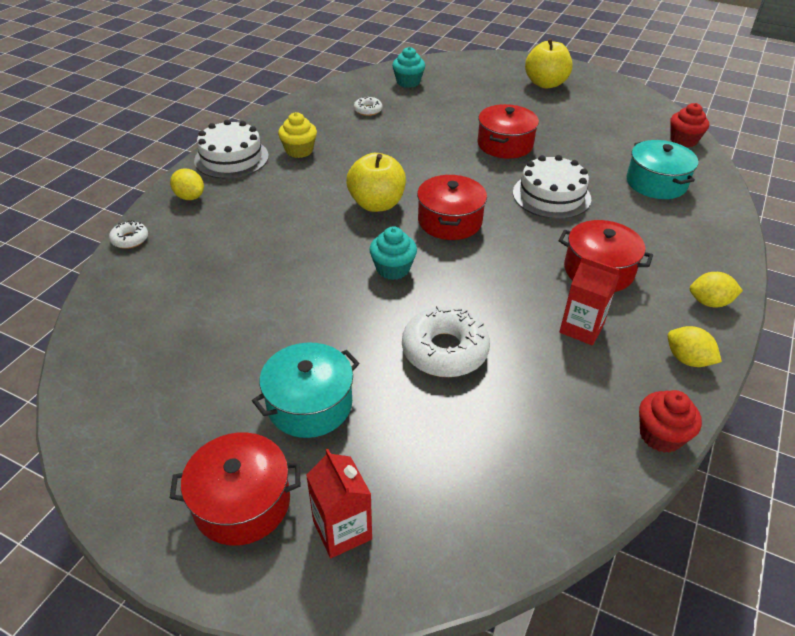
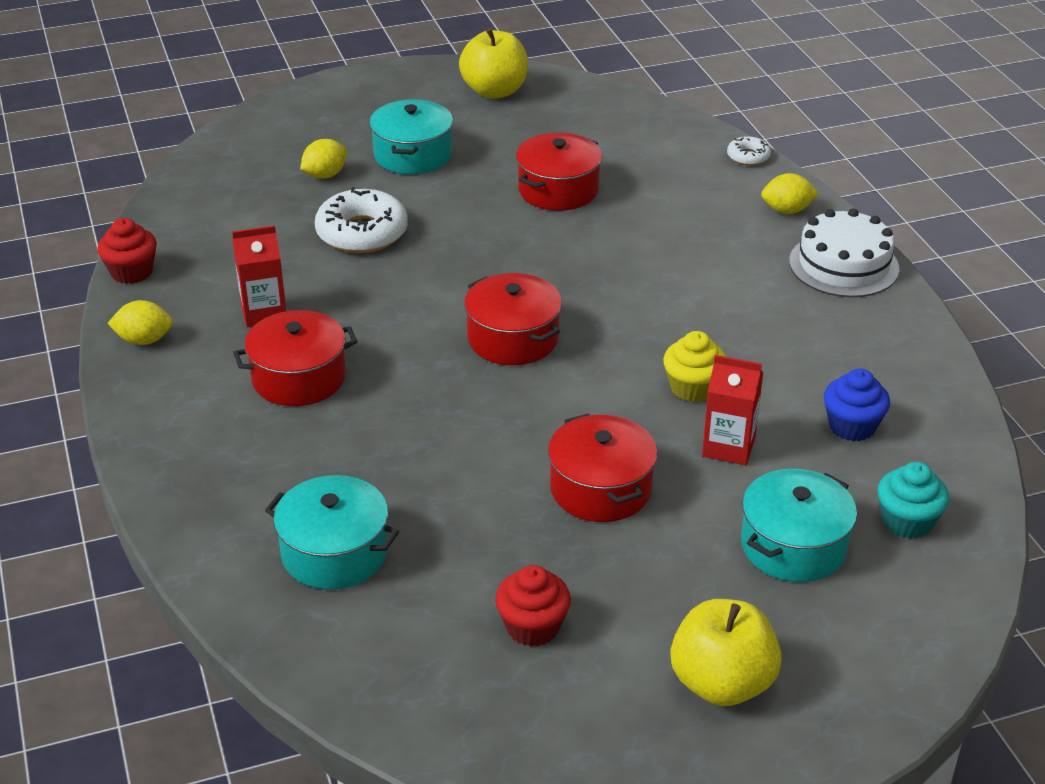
camera: 135 degrees right, 5 degrees down
(242, 502) = (379, 103): red pot -> red pot (558, 190)
(299, 151) = (803, 317): yellow cupcake -> yellow cupcake (693, 388)
(342, 530) = (303, 124): red carton -> red carton (728, 447)
(368, 110) = (852, 426): white donut -> blue cupcake
(376, 204) = (612, 310): yellow apple -> yellow apple (494, 91)
(393, 269) = (495, 263): turquoise cupcake -> none
(460, 96) = (793, 545): none -> turquoise pot
(551, 195) = (446, 442): white cake -> none
(683, 140) = (363, 685): red cupcake -> red cupcake (532, 627)
(709, 302) = (155, 410): yellow lemon -> yellow lemon (325, 175)

